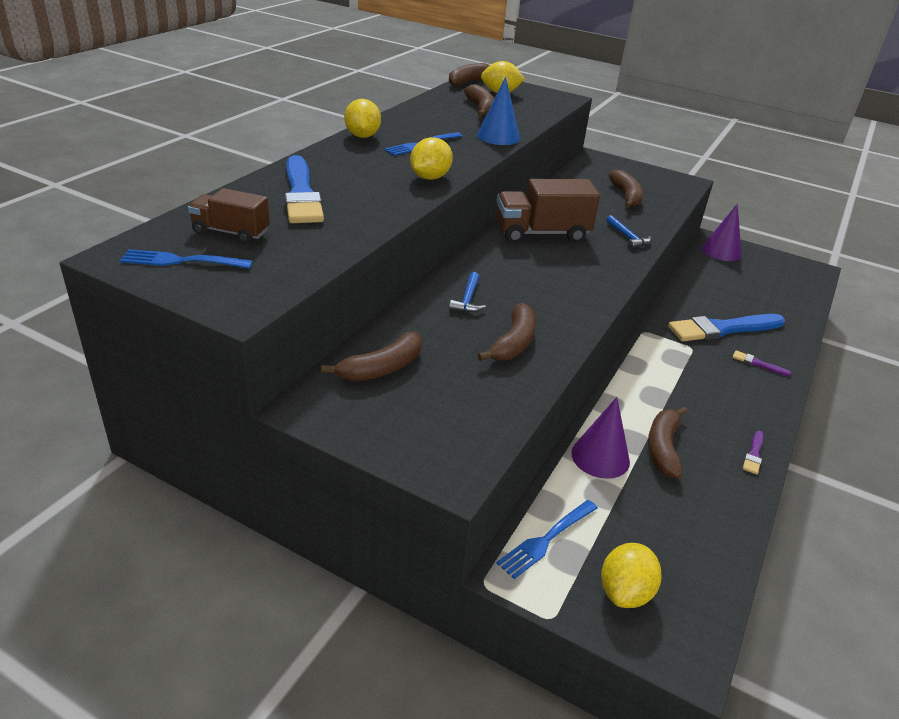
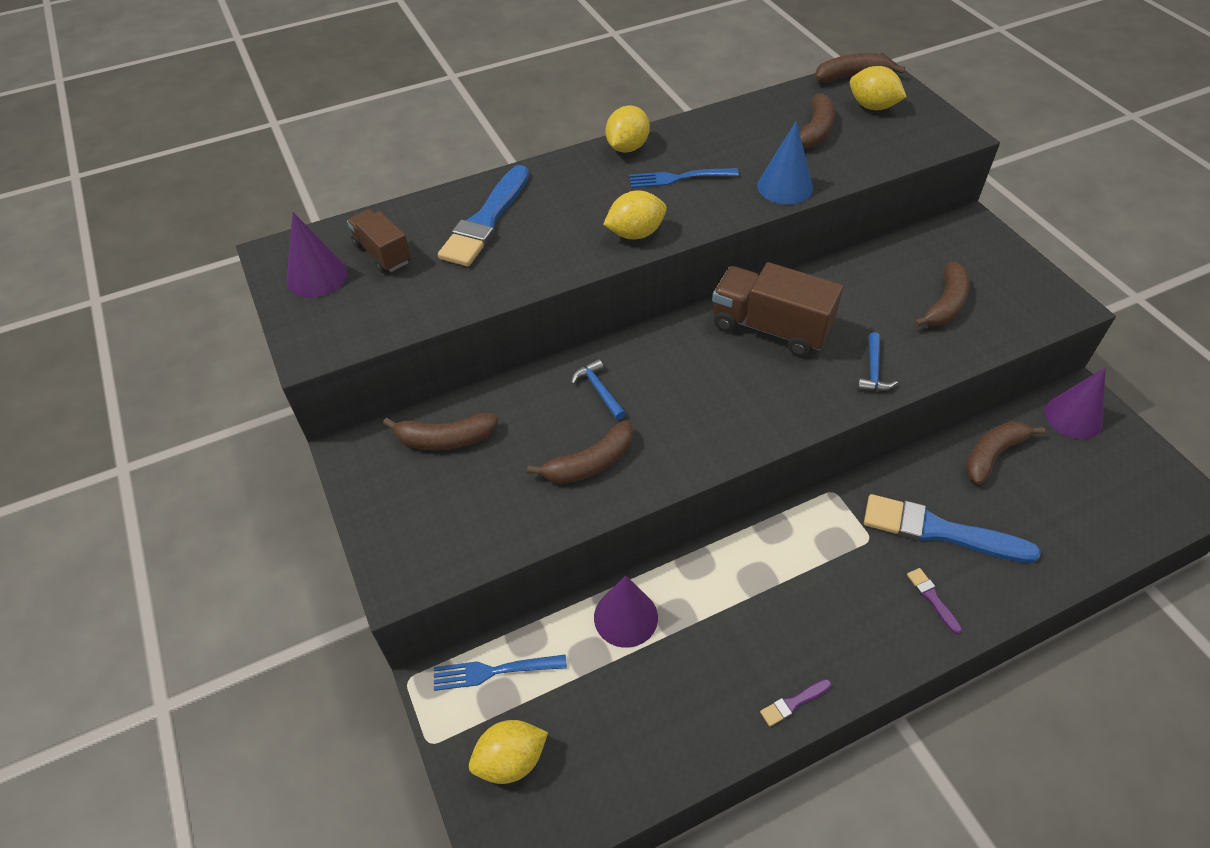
camera: 40 degrees right, 15 degrees up
(183, 261) = (317, 277): blue fork -> purple cone
(468, 299) = (599, 390): blue hammer -> blue hammer turned 105 degrees clockwise
(663, 448) = (700, 642): brown banana -> brown banana (992, 455)

